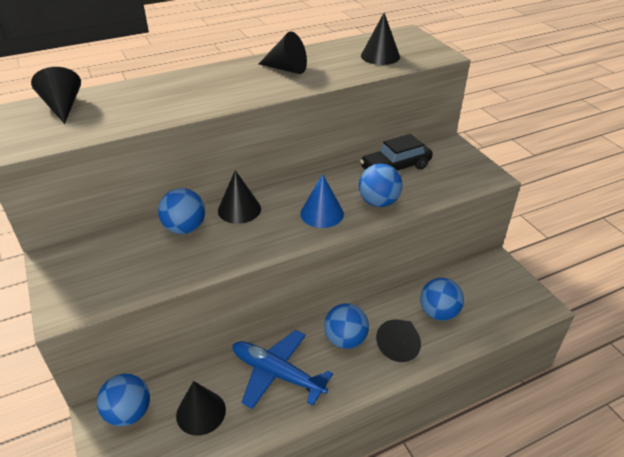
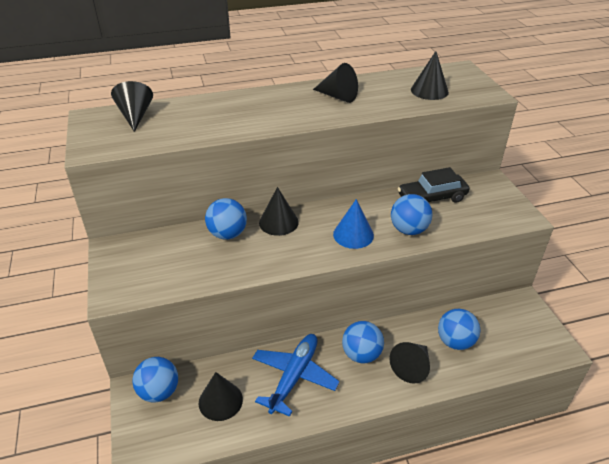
camera: 10 degrees right, 0 degrees up
(277, 374) = (294, 377): blue plane -> blue plane turned 75 degrees clockwise

